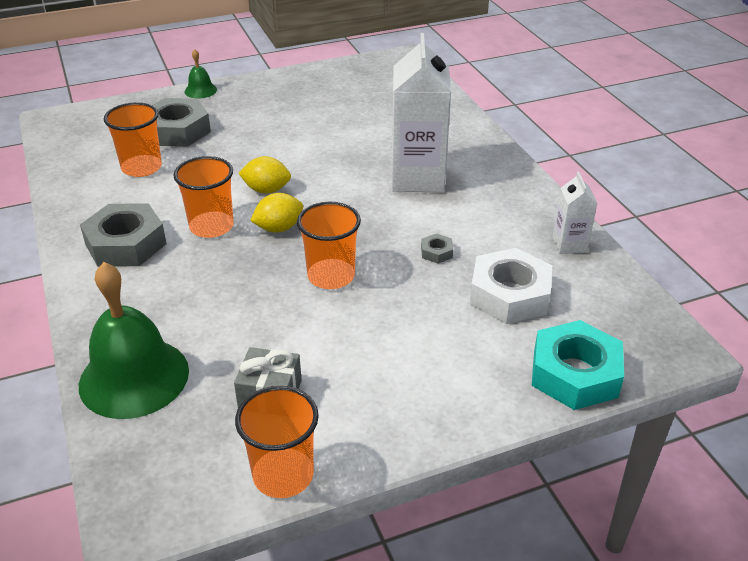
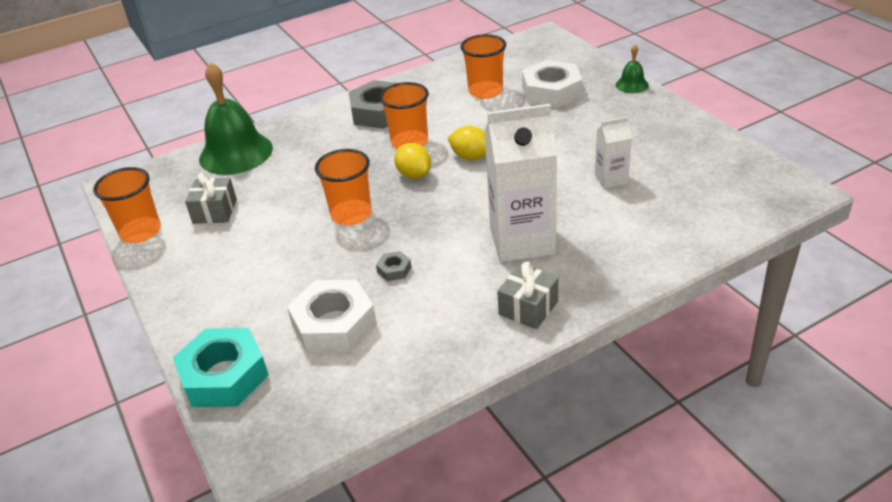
camera: 85 degrees right, 0 degrees up
(177, 131) = (551, 92): grey nut -> white nut
(266, 190) = (471, 157): yellow lemon -> yellow lemon turned 60 degrees counterclockwise
(507, 186) = (528, 308): none -> grey gift
(569, 244) = (424, 365): white carton -> white carton (611, 179)

